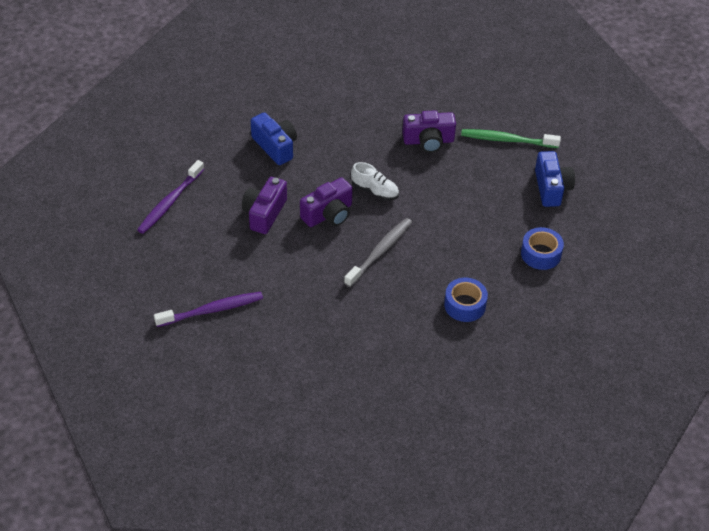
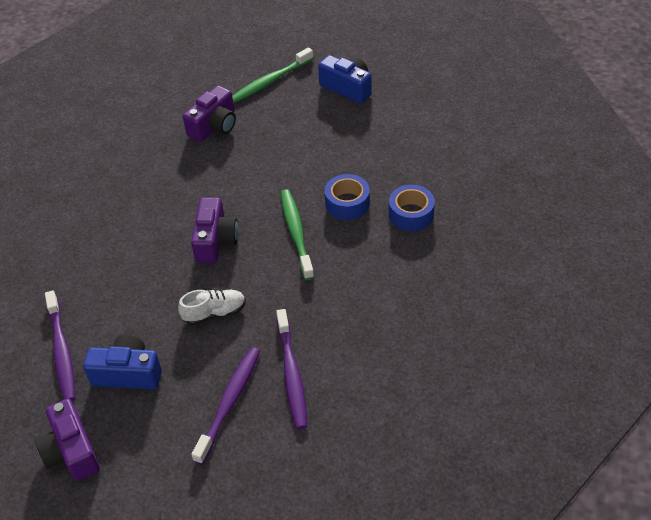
camera: 45 degrees left, 0 degrees up
(263, 327) = (292, 373): none -> purple toothbrush
(264, 213) = (161, 286): purple camera -> purple camera (71, 451)
(275, 146) = (95, 228): blue camera -> blue camera (128, 373)
(375, 191) = (226, 193): white shoe -> white shoe (214, 313)
(379, 252) = (296, 233): grey toothbrush -> green toothbrush
(541, 254) = (406, 135): blue tape -> blue tape (347, 203)

